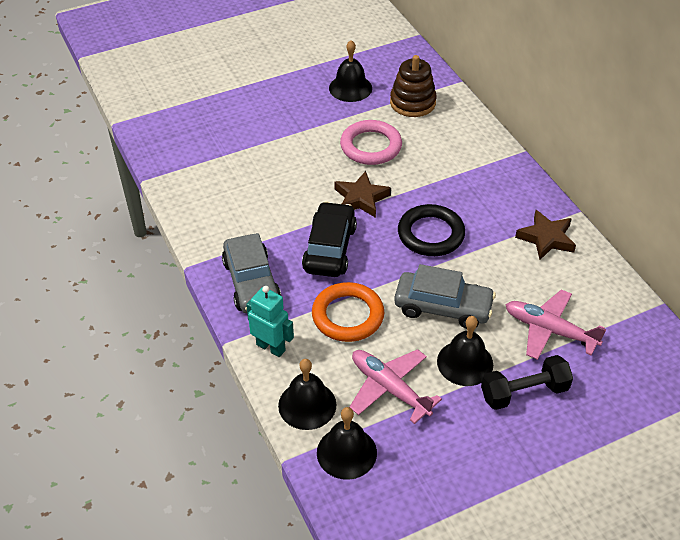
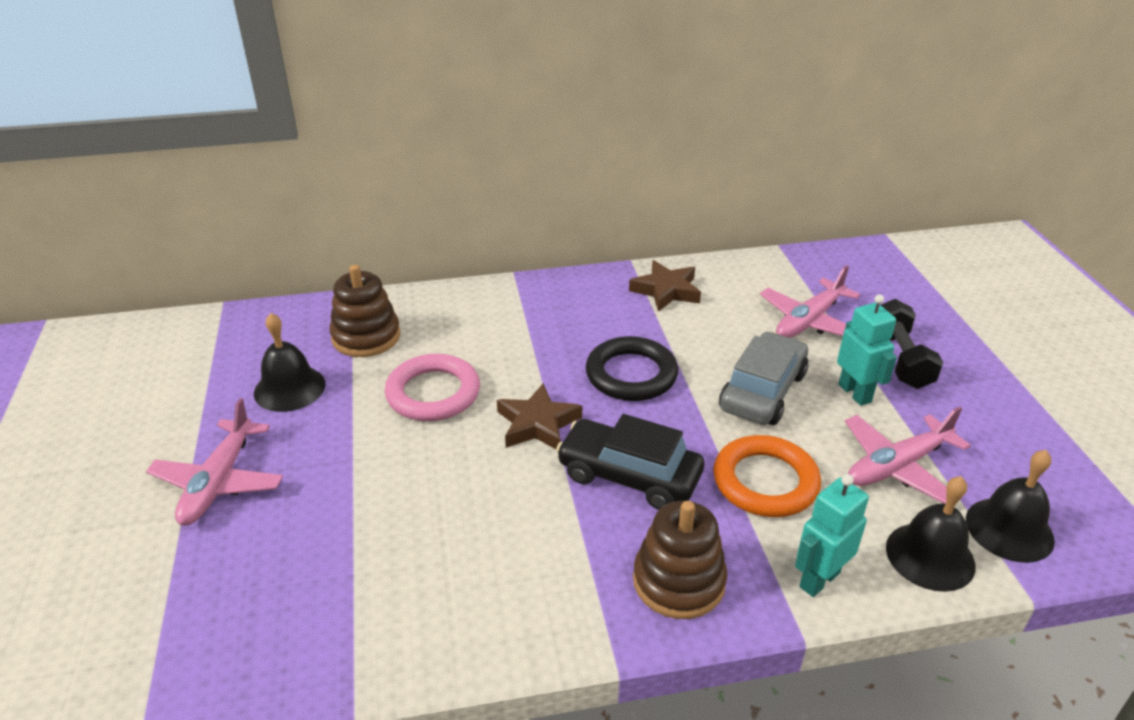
camera: 75 degrees left, 10 degrees down
(251, 283) = (678, 581): grey car -> brown stacking toy
(267, 89) = (219, 482): none -> pink plane
(465, 363) = (855, 393): black bell -> turquoise robot

